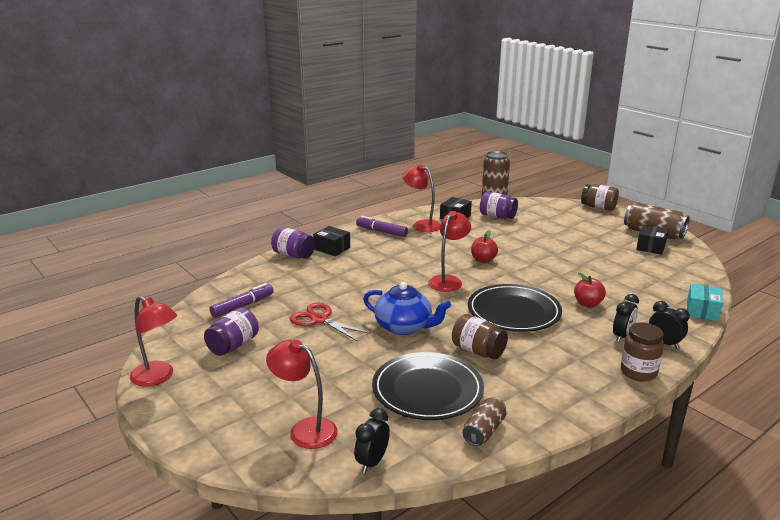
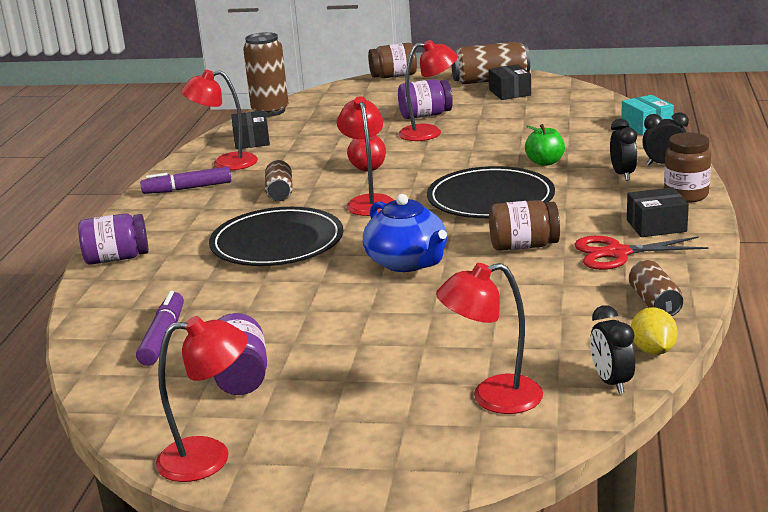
camera: 40 degrees left, 0 degrees up
(319, 320) = (296, 302): red scissors -> red scissors (618, 253)
(332, 248) = (157, 230): black box -> black box (656, 226)
(404, 327) = (407, 262): blue teapot -> blue teapot turned 75 degrees clockwise
(417, 254) = (280, 192): none -> brown can
(427, 389) = (541, 300): black plate -> black plate (277, 242)
(428, 459) = (653, 350): none -> yellow lemon
(497, 216) = (301, 122): purple jar -> purple jar (425, 115)
(554, 253) = (429, 132): none -> red lamp
(588, 304) = (545, 162): red apple -> green apple

